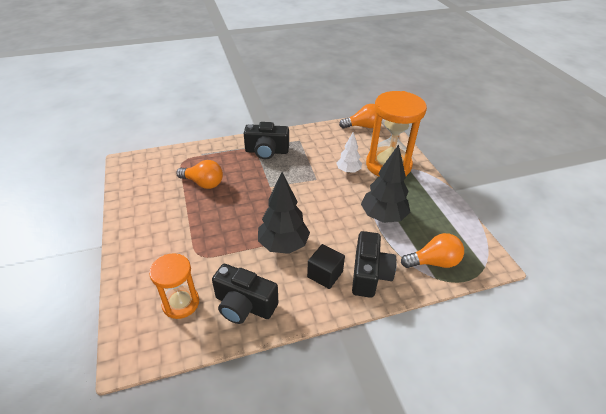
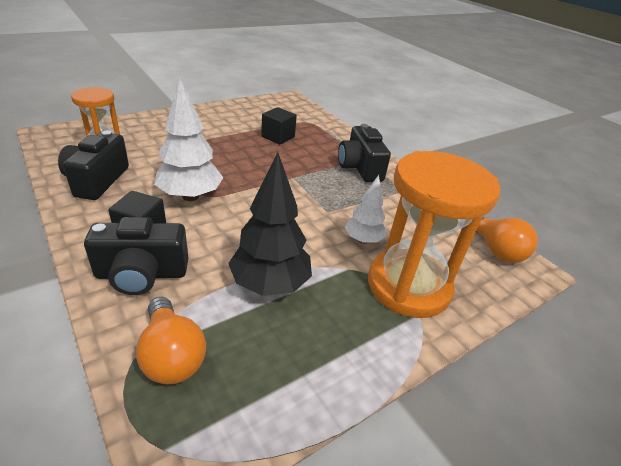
camera: 70 degrees right, 5 degrees down
(203, 183) = (278, 137): orange light bulb -> black cube
(283, 245) = (190, 196): black tree -> white tree

